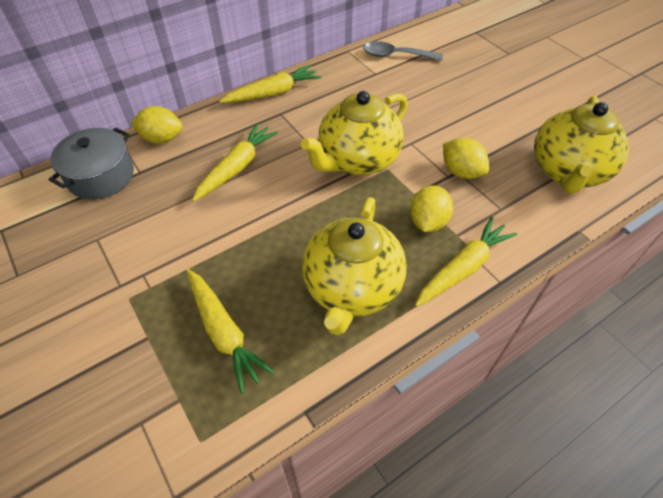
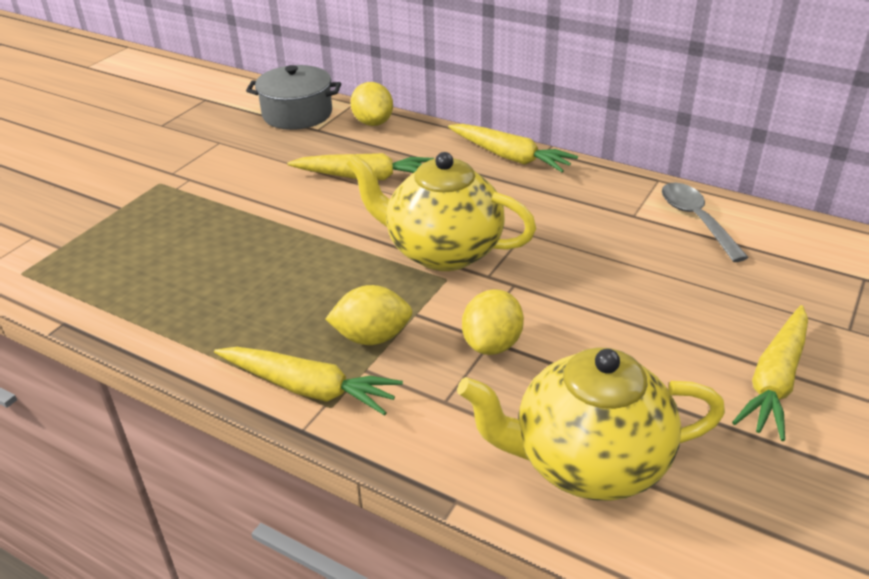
camera: 65 degrees right, 15 degrees down
(223, 331) = (141, 244): yellow carrot -> yellow carrot (775, 380)
(351, 289) = (230, 307): yellow teapot -> none

